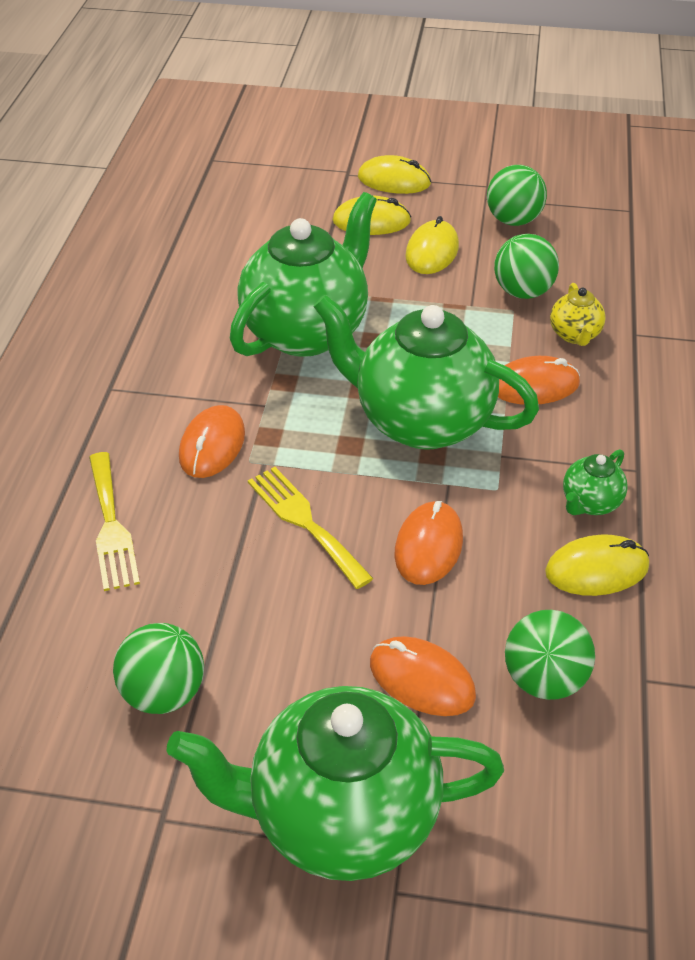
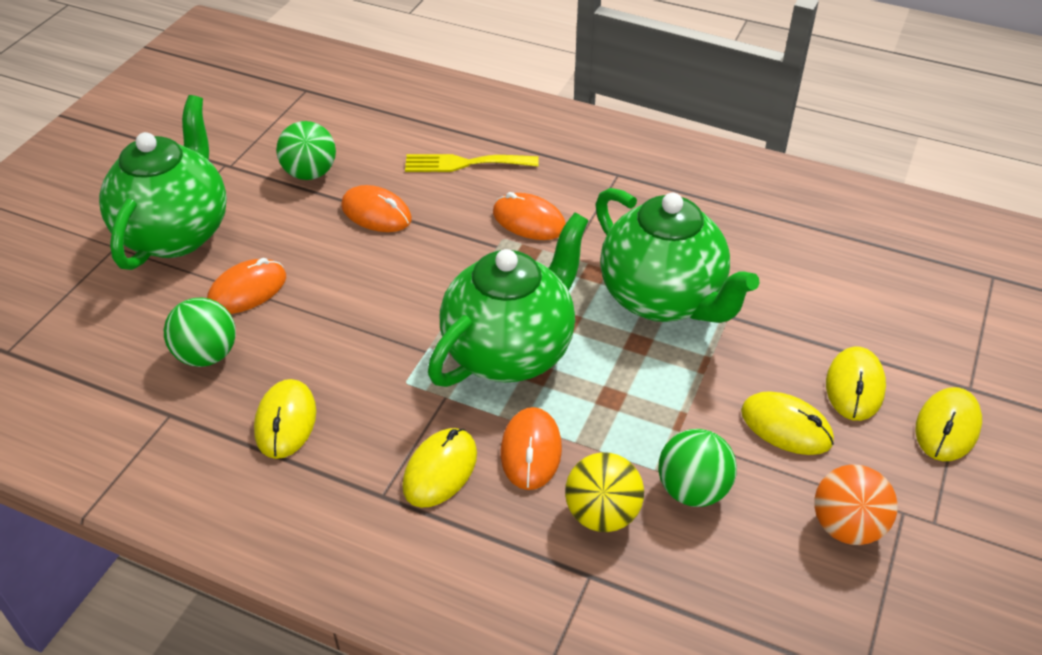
camera: 105 degrees right, 0 degrees up
(305, 522) = (423, 258): yellow fork -> none
(428, 546) = (364, 322): orange mouse -> orange mouse (376, 213)
(513, 220) = (846, 526): green ball -> orange ball
(574, 335) = (602, 514): yellow teapot -> yellow ball
(588, 438) = (440, 470): none -> yellow mouse
(590, 503) = (359, 442): green teapot -> none

